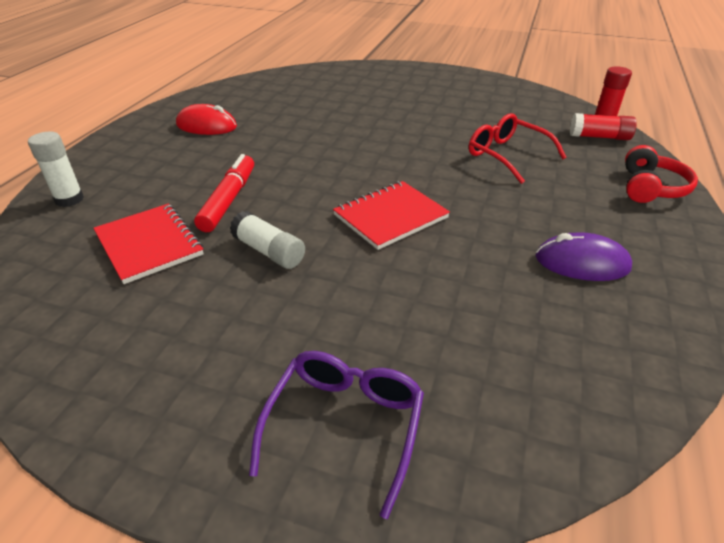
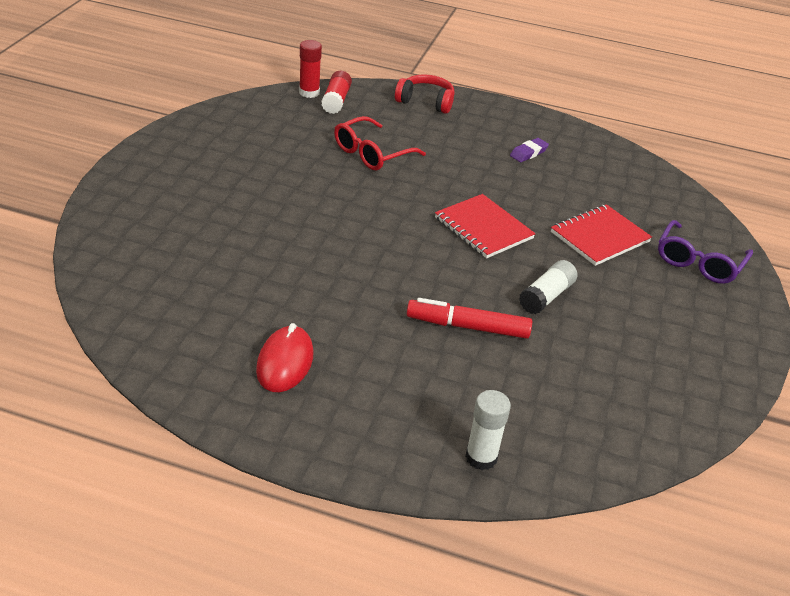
camera: 95 degrees left, 0 degrees up
(149, 244) = (551, 373): red notebook -> red notebook (599, 237)
(345, 425) = (698, 262): purple glasses -> purple glasses turned 75 degrees counterclockwise
(582, 263) = (528, 153): purple mouse -> purple eraser

